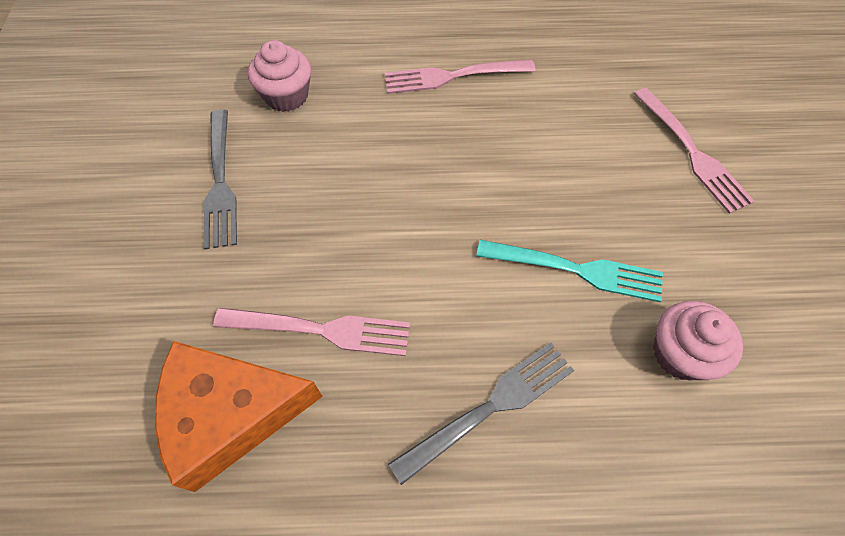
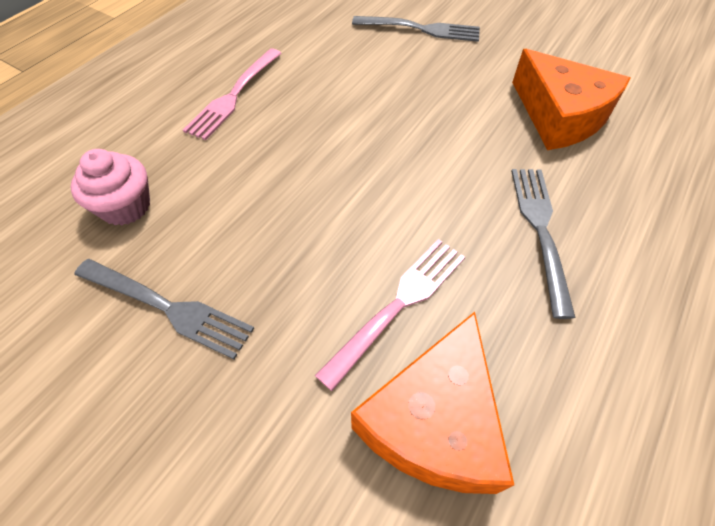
camera: 55 degrees left, 5 degrees down
(576, 270) = (464, 127): turquoise fork -> none
(680, 353) = (560, 116): pink cupcake -> orange cheese
(691, 152) = (421, 29): pink fork -> grey fork

